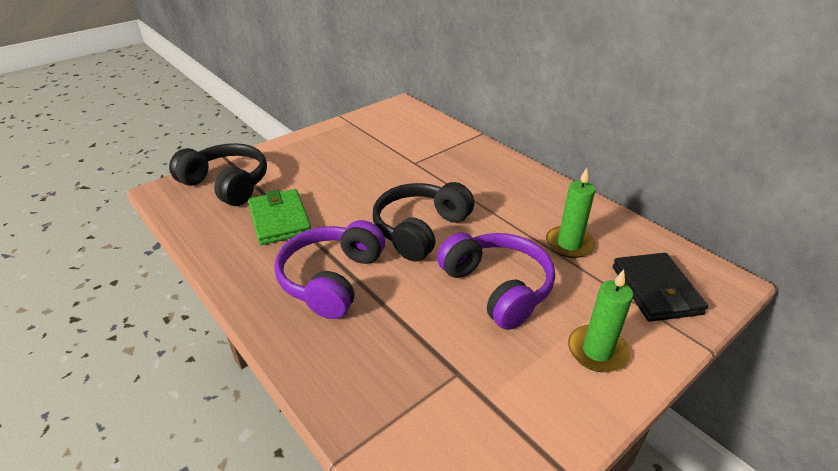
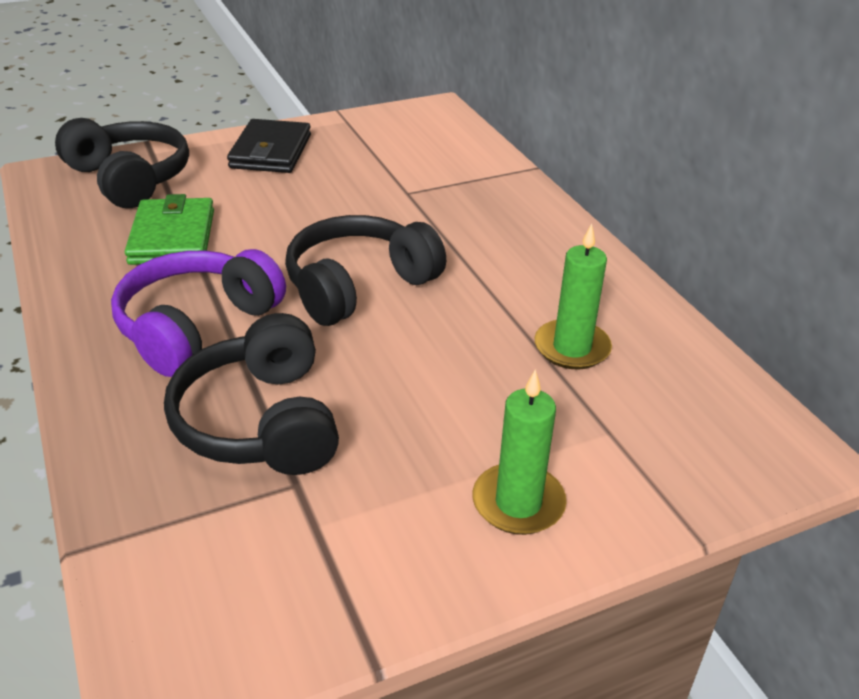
camera: 15 degrees right, 0 degrees up
(411, 336) = (261, 421): none -> black headphones
(497, 288) = (422, 385): purple headphones -> none
(656, 290) = (669, 440): black wallet -> black wallet (271, 151)

